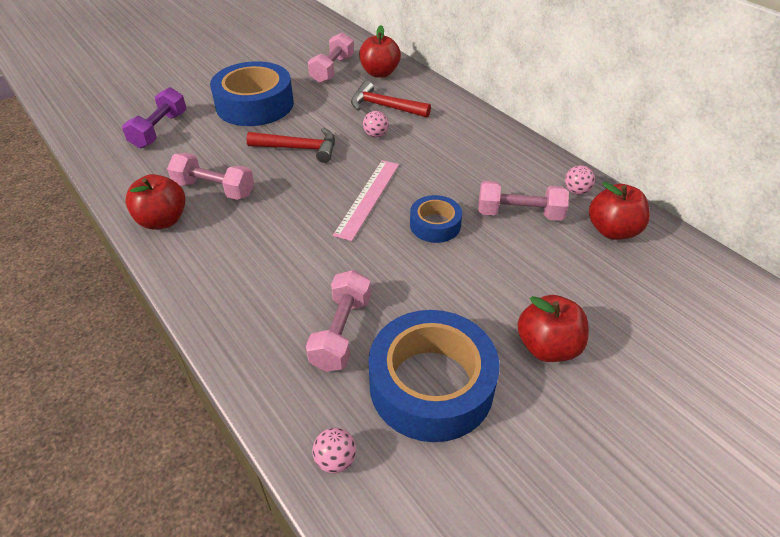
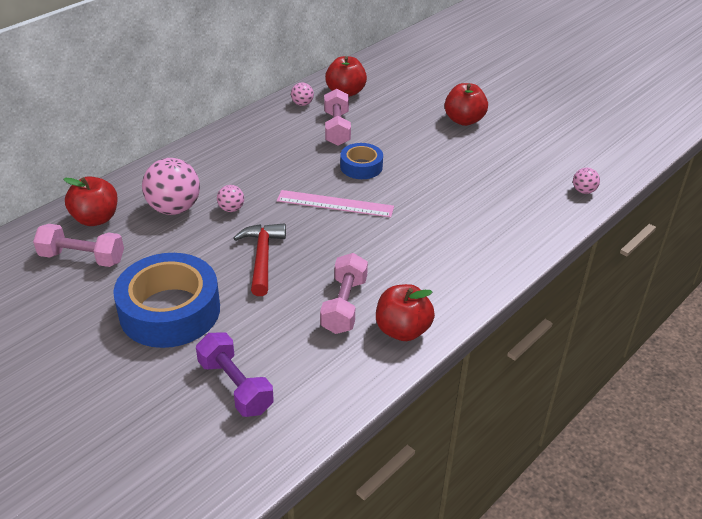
camera: 100 degrees left, 5 degrees down
(159, 130) = (235, 386): purple dumbbell -> purple dumbbell turned 45 degrees clockwise
(341, 332) = (490, 200): pink dumbbell -> none
(384, 106) = (174, 208): red hammer -> pink ball
(431, 385) = (513, 161): blue tape -> none

